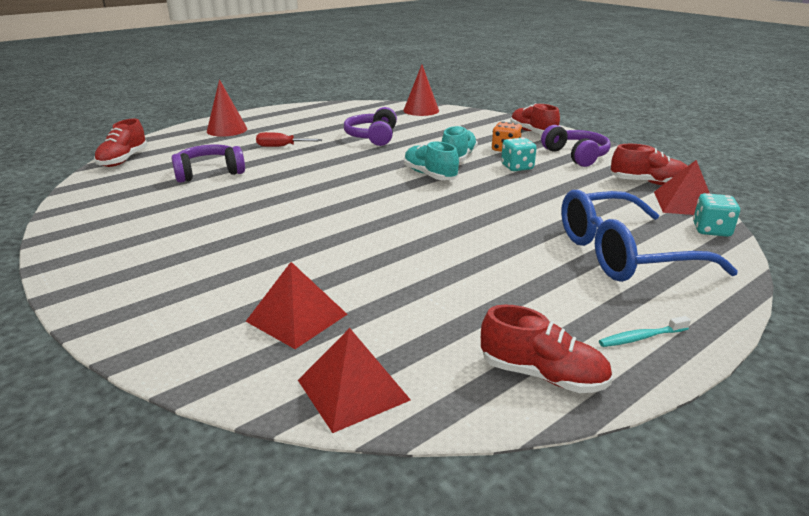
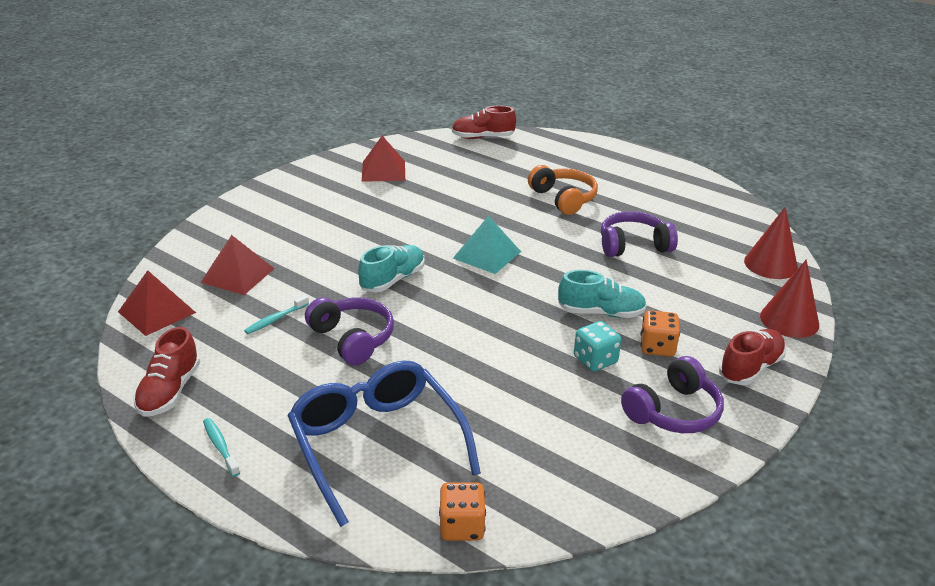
camera: 75 degrees right, 5 degrees up
(209, 173) = (474, 181): purple headphones -> purple headphones (353, 339)
(227, 130) = (592, 160): red cone -> red cone (789, 320)
(281, 146) = (563, 199): red screwdriver -> orange headphones
(350, 183) = (487, 254): none -> turquoise pyramid
(411, 294) = (275, 319): none -> turquoise toothbrush
(430, 175) = (533, 299): turquoise shoe -> turquoise shoe (393, 280)
(648, 183) = (601, 480): red shoe -> none
(684, 203) = (541, 511): red pyramid -> red pyramid (383, 171)
(711, 230) = (461, 526): turquoise dice -> orange dice

